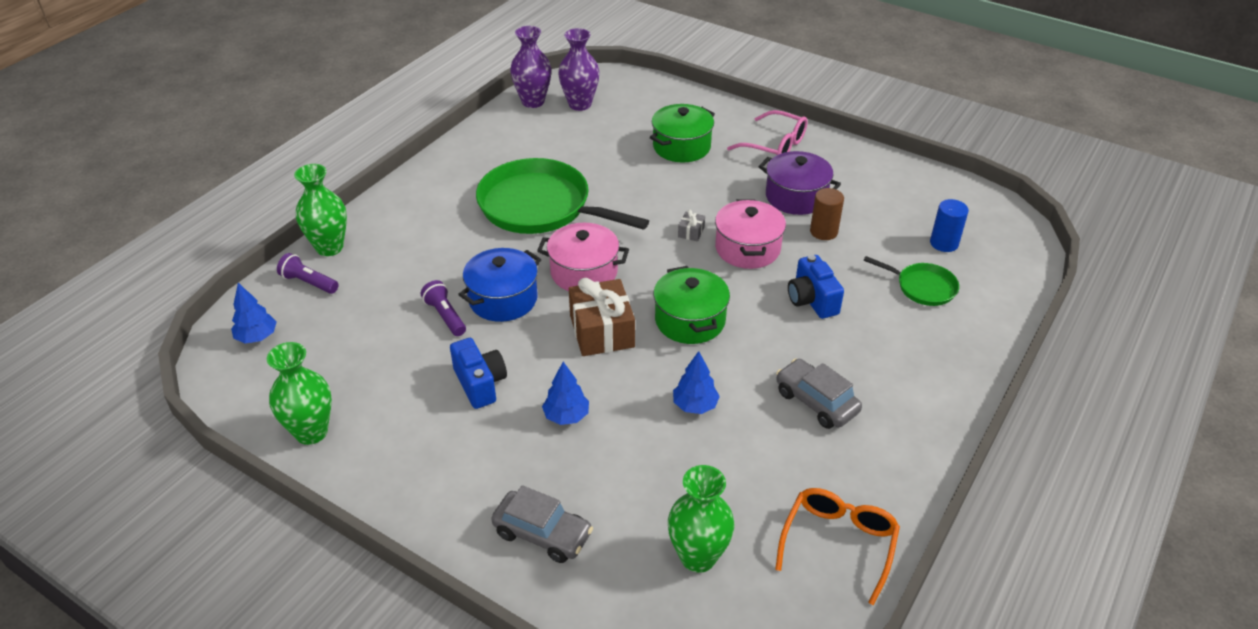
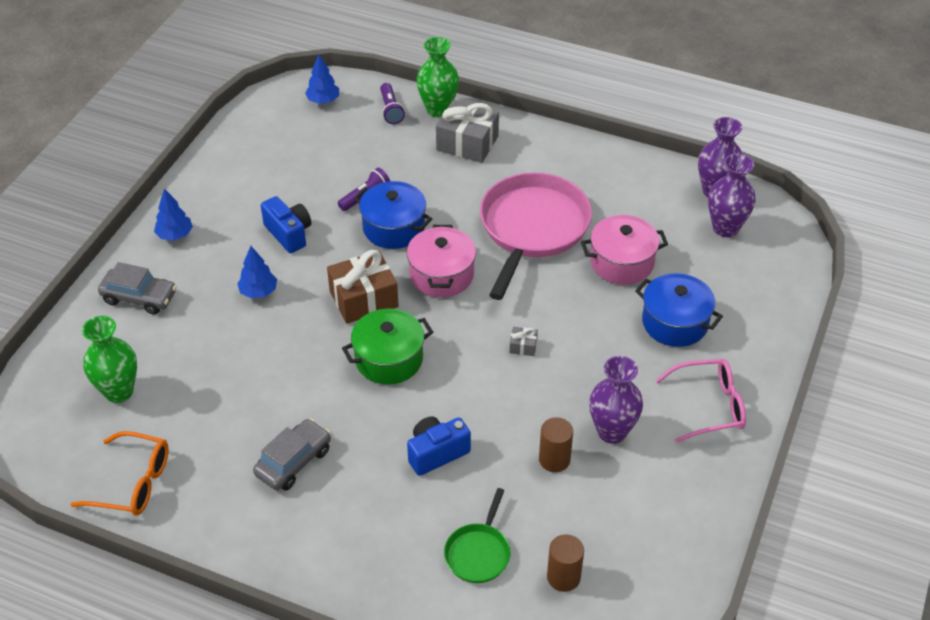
camera: 80 degrees right, 5 degrees up
(308, 283) = (391, 110): purple flashlight -> purple flashlight turned 150 degrees clockwise
(311, 432) = (229, 155): green vase -> none
(396, 233) = (467, 143): none -> grey gift
(480, 384) = (289, 234): blue camera -> blue camera turned 90 degrees counterclockwise
(540, 207) = (532, 228): green pan -> pink pan
(542, 534) = (139, 297): grey car -> grey car turned 90 degrees counterclockwise
(681, 147) = (675, 322): green pot -> blue pot
(695, 405) = (279, 373): blue tree -> blue tree (175, 235)
(747, 248) = (508, 394): pink pot -> pink pot (621, 262)
(774, 145) = (708, 406): pink glasses -> pink glasses turned 120 degrees counterclockwise
(796, 197) = (612, 431): purple pot -> purple vase
(944, 243) = (563, 577): blue cylinder -> brown cylinder

